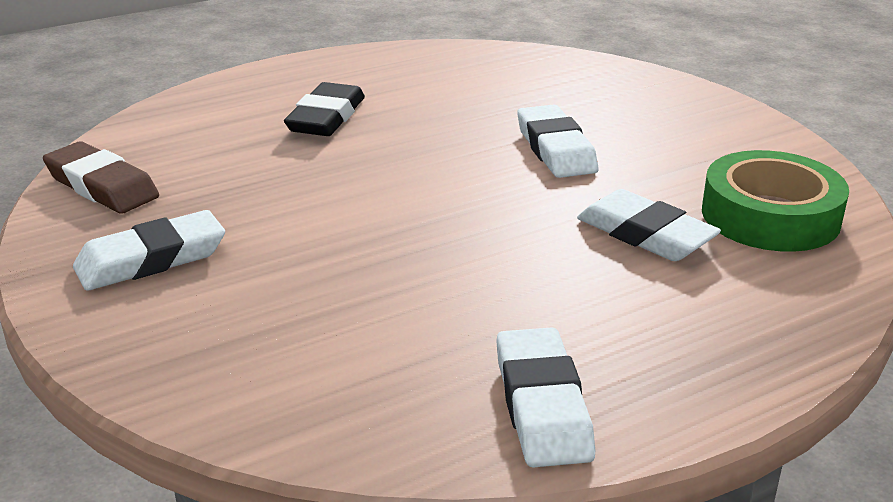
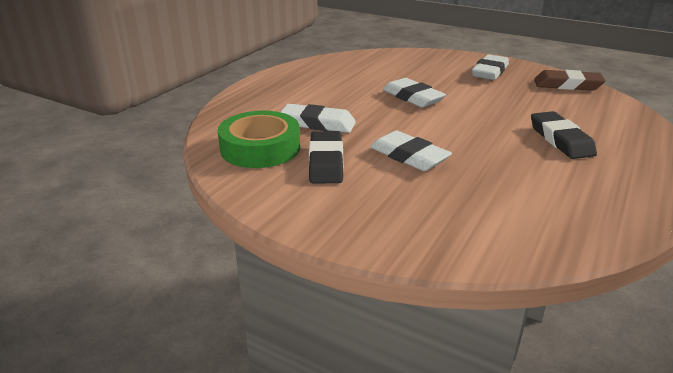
camera: 150 degrees right, 0 degrees up
(542, 405) = (311, 71): white eraser -> white eraser (413, 97)
(679, 170) = (326, 162): none -> black eraser

